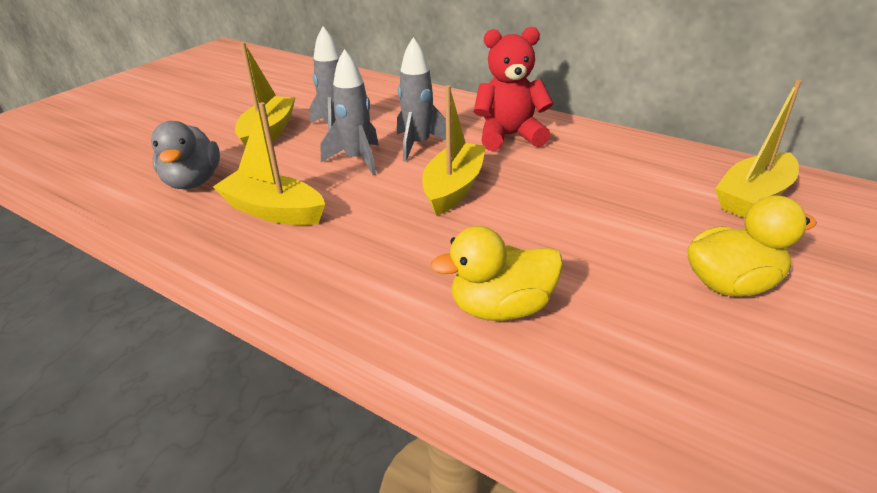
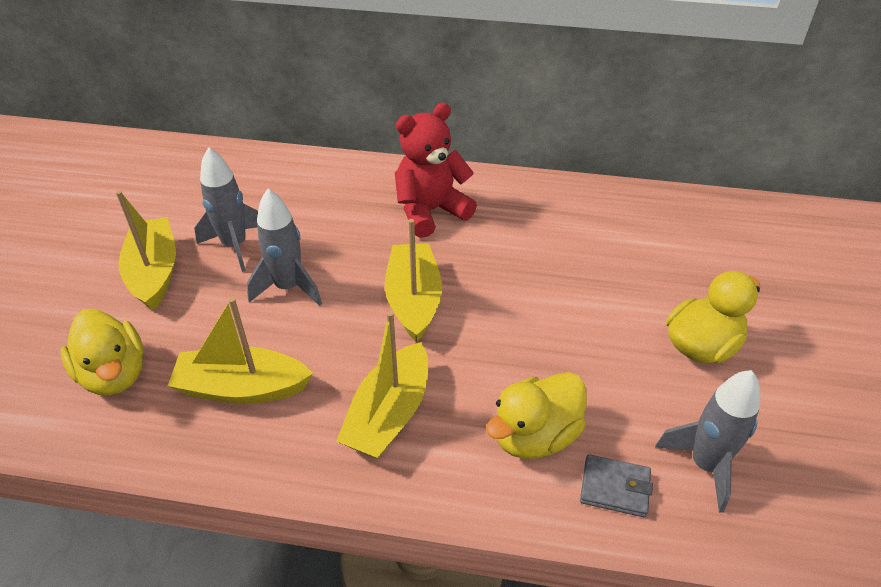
camera: 25 degrees left, 10 degrees up
(193, 182) = (114, 374): grey duck -> yellow duck
(418, 145) = (343, 248): grey rocket -> grey rocket (705, 465)
(559, 374) = (615, 488): none -> grey wallet
(753, 197) = (680, 237): yellow boat -> yellow boat (389, 414)

